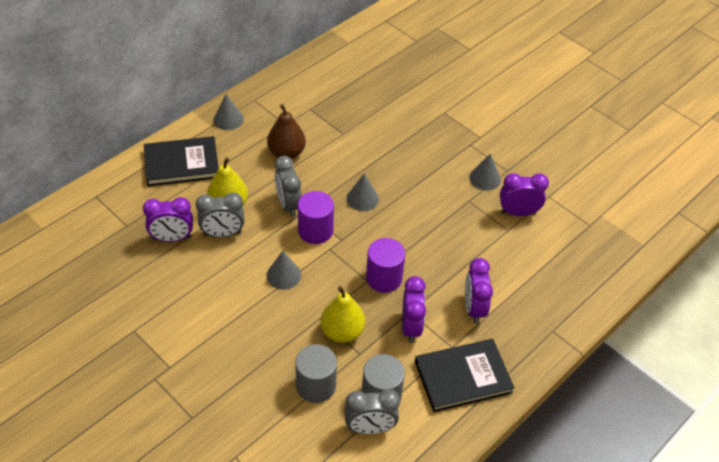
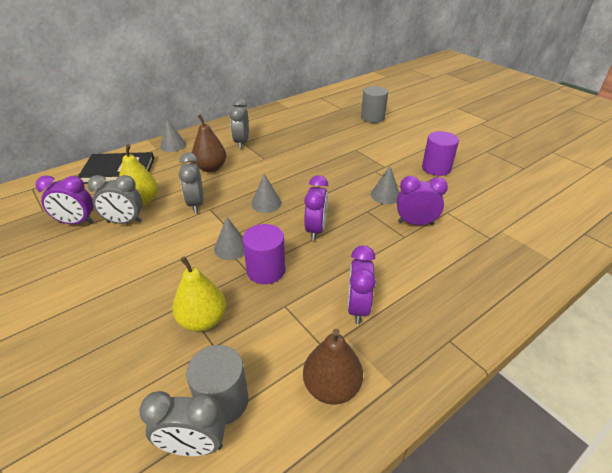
camera: 10 degrees right, 10 degrees down
(283, 275) = (165, 260): grey cone -> grey cone (231, 248)
(309, 110) = (241, 143): none -> grey clock
(315, 231) = (212, 225): purple cylinder -> purple cylinder (436, 168)
(316, 385) = (148, 380): grey cylinder -> grey cylinder (372, 118)
(411, 327) = (282, 322): purple clock -> purple clock (316, 230)
(463, 377) = (331, 387): black book -> brown pear

